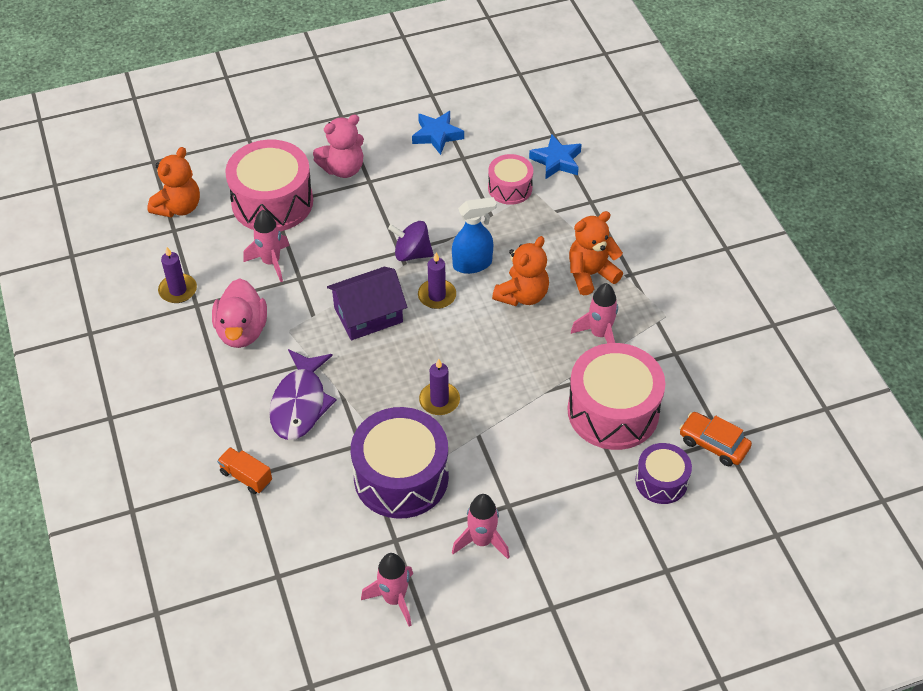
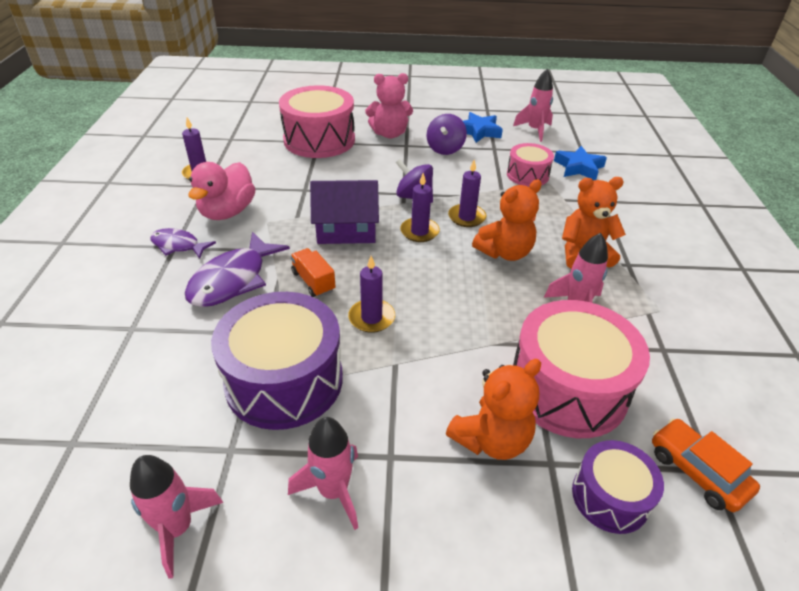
camera: 20 degrees right, 10 degrees down
(178, 207) = (246, 127): orange teddy bear -> orange teddy bear (491, 439)
(224, 384) = (178, 245): none -> purple fish
(246, 477) = (130, 328): orange truck -> orange truck (313, 281)
(271, 262) = (289, 174): pink rocket -> pink rocket (534, 130)
(412, 174) = (445, 149): none -> purple spinning top
(472, 264) = (466, 217): blue spray bottle -> purple candle

